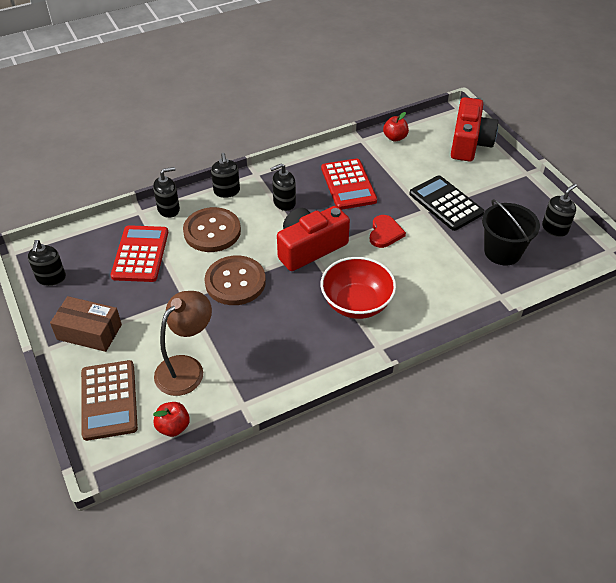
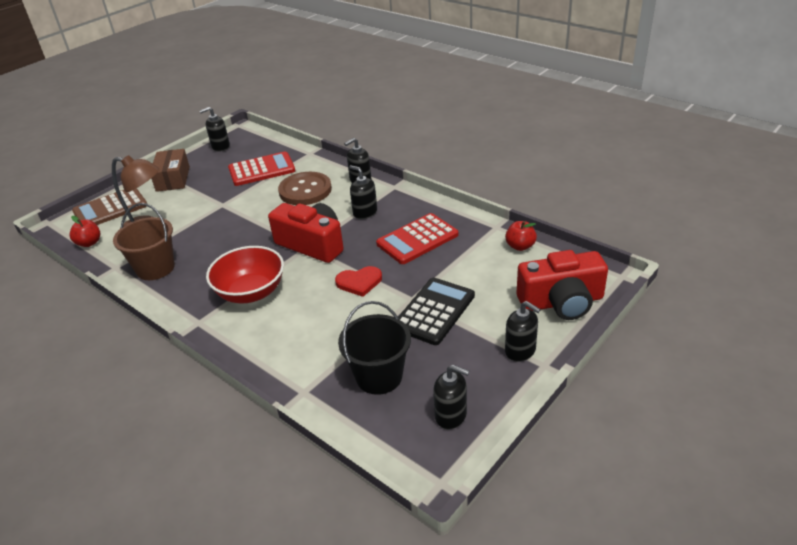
camera: 70 degrees right, 10 degrees down
(169, 209) = (320, 163): black soap dispenser -> black soap dispenser (520, 351)
(235, 282) = (250, 220): brown button -> none
(268, 370) = (155, 268): none -> brown bucket

